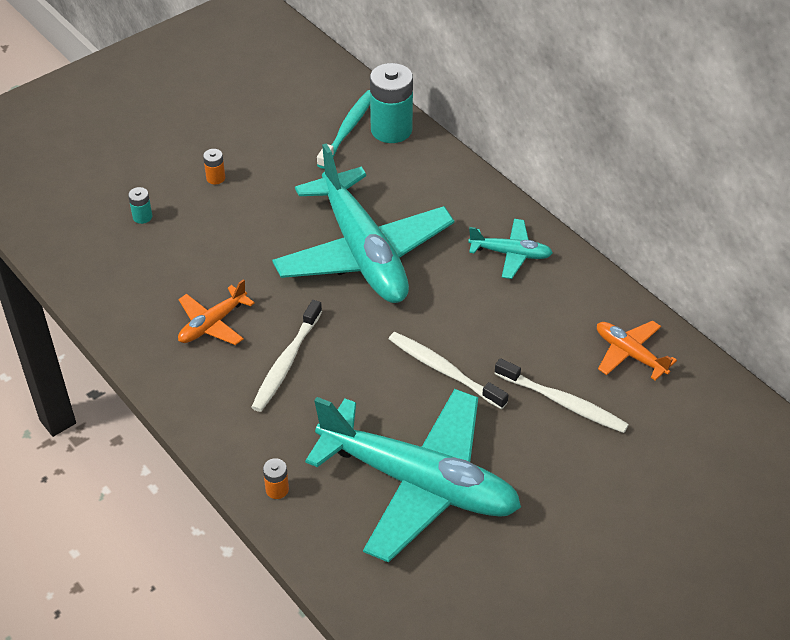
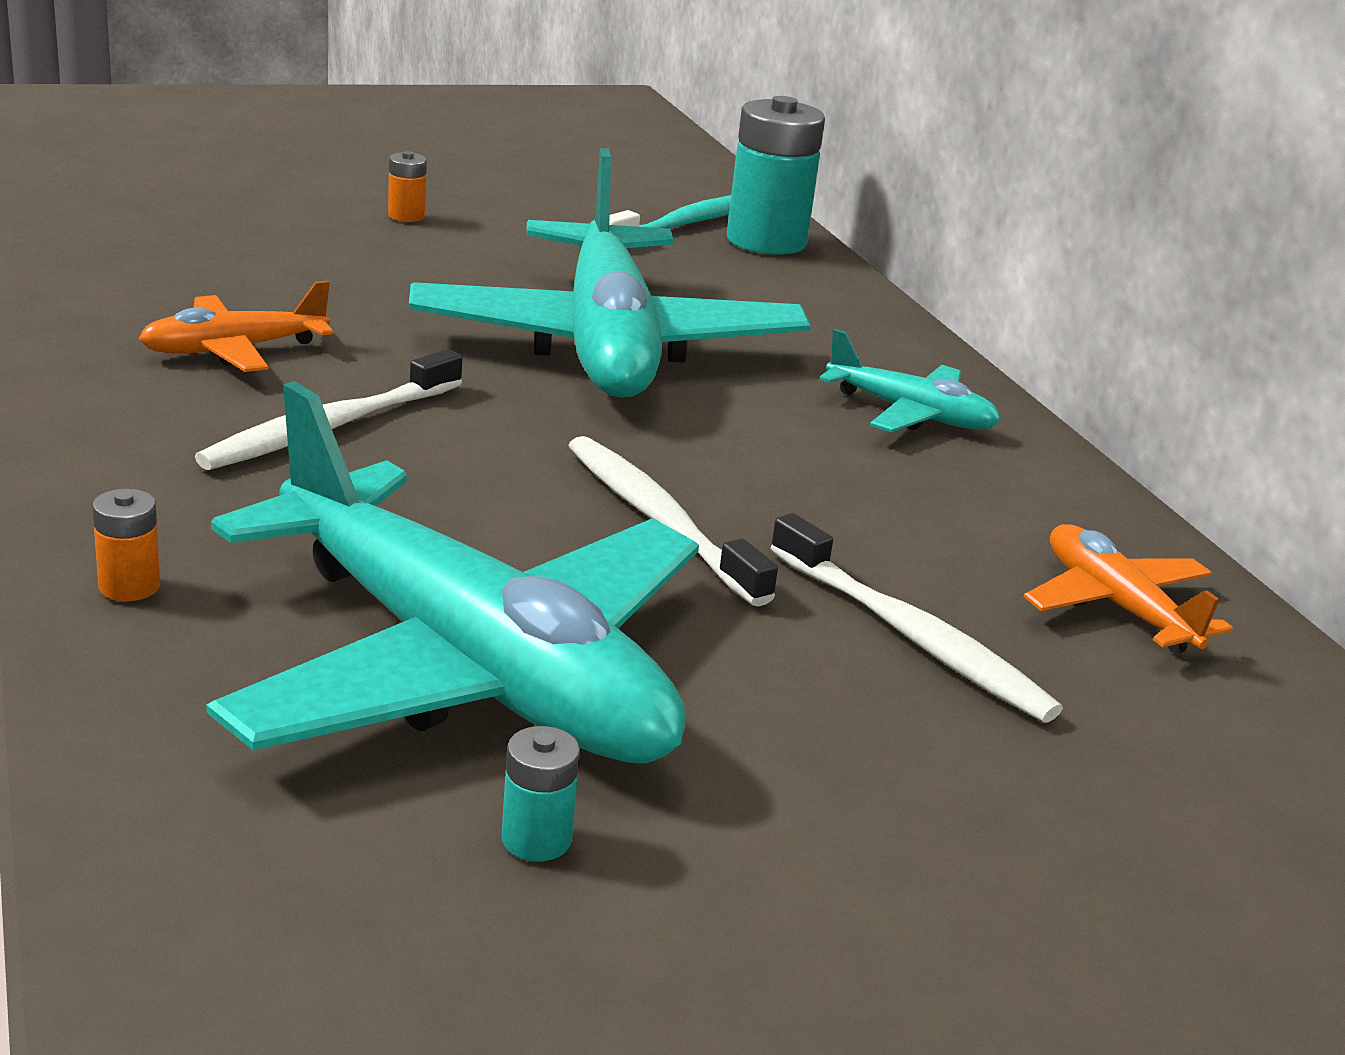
camera: 15 degrees right, 20 degrees down
(142, 217) = (237, 221): turquoise battery -> turquoise battery (536, 839)

